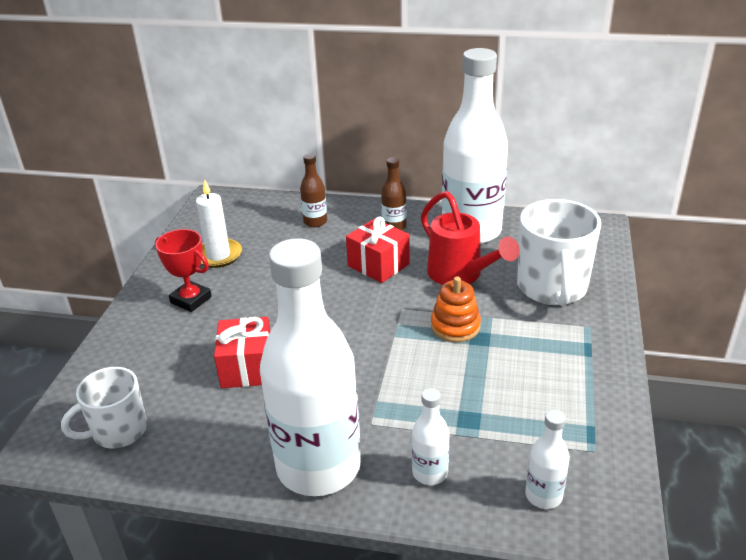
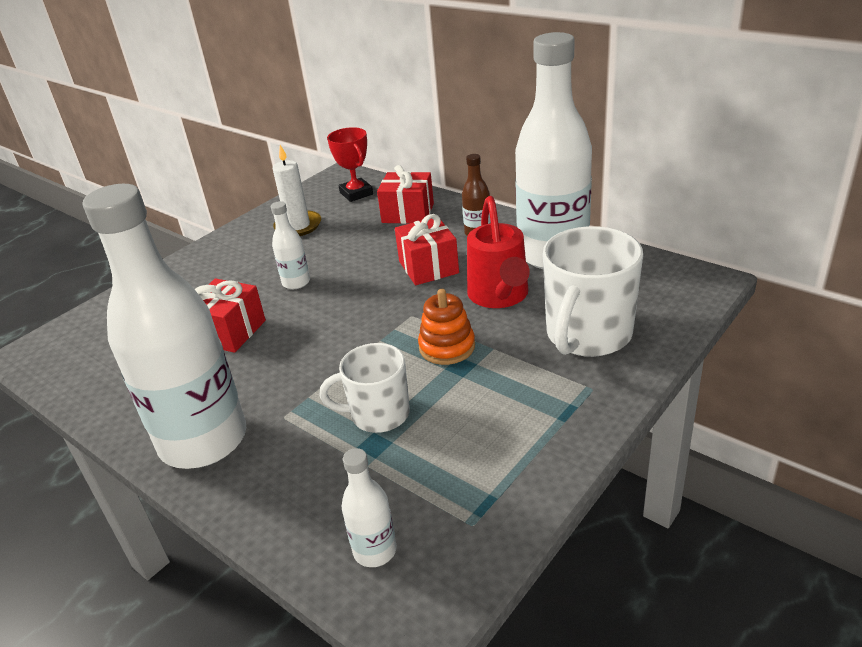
camera: 30 degrees right, 0 degrees up
(118, 431) = (90, 355): white mug -> white mug (378, 414)
(191, 300) = (241, 260): red trophy -> red trophy (356, 193)
(315, 222) = (408, 213): brown bottle -> red gift
(430, 473) = (290, 483): white bottle -> white bottle (296, 282)

